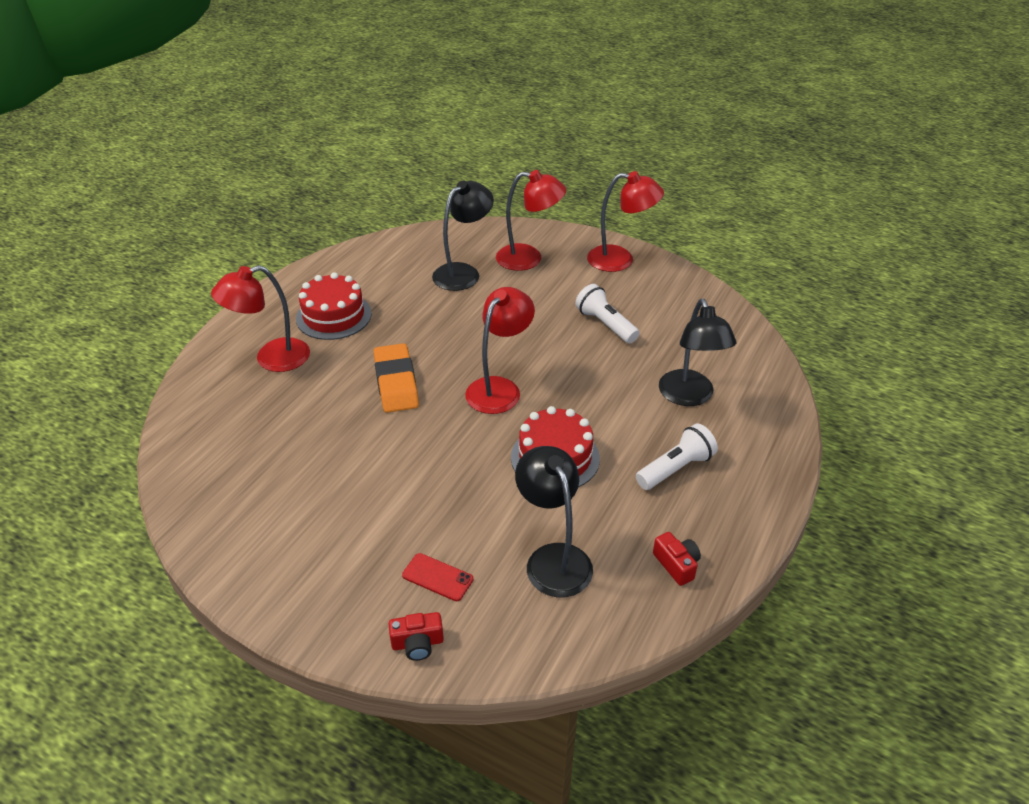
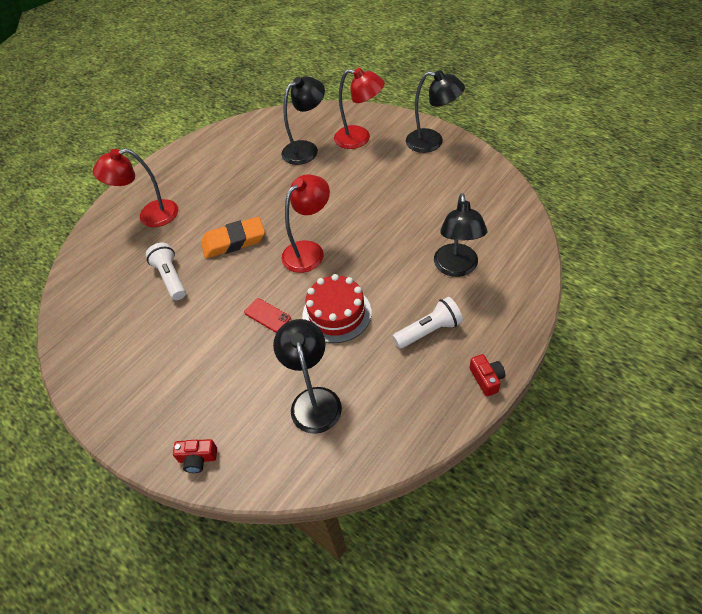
camera: 15 degrees right, 10 degrees up
(334, 316) = (202, 182): red cake -> none
(396, 382) = (234, 241): orange eraser -> orange eraser turned 75 degrees clockwise
(437, 577) = (225, 406): red phone -> red phone (267, 315)
(605, 324) = (405, 200): white flashlight -> white flashlight (171, 278)
(620, 260) = (432, 142): red lamp -> black lamp
(676, 564) = (408, 415): red camera -> red camera (486, 379)

